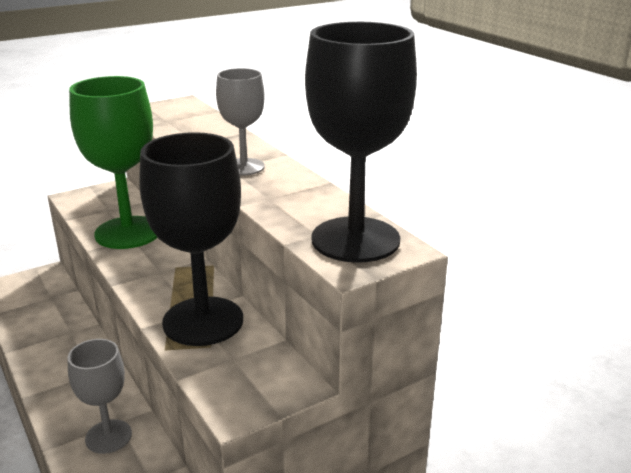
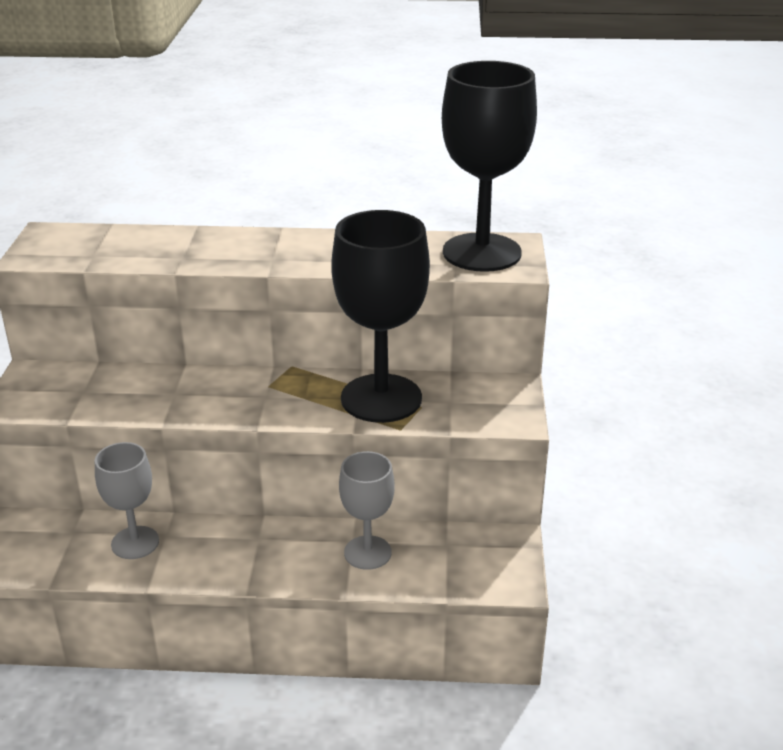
camera: 55 degrees left, 5 degrees up
(128, 233) = (159, 392): green goblet -> none
(244, 167) = (282, 252): grey goblet -> grey goblet (135, 543)

